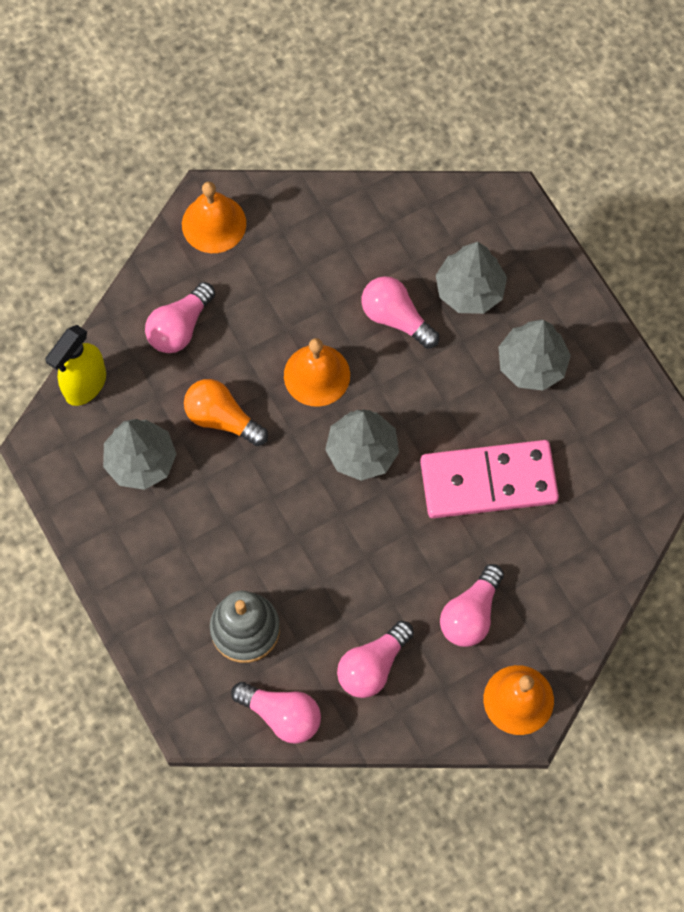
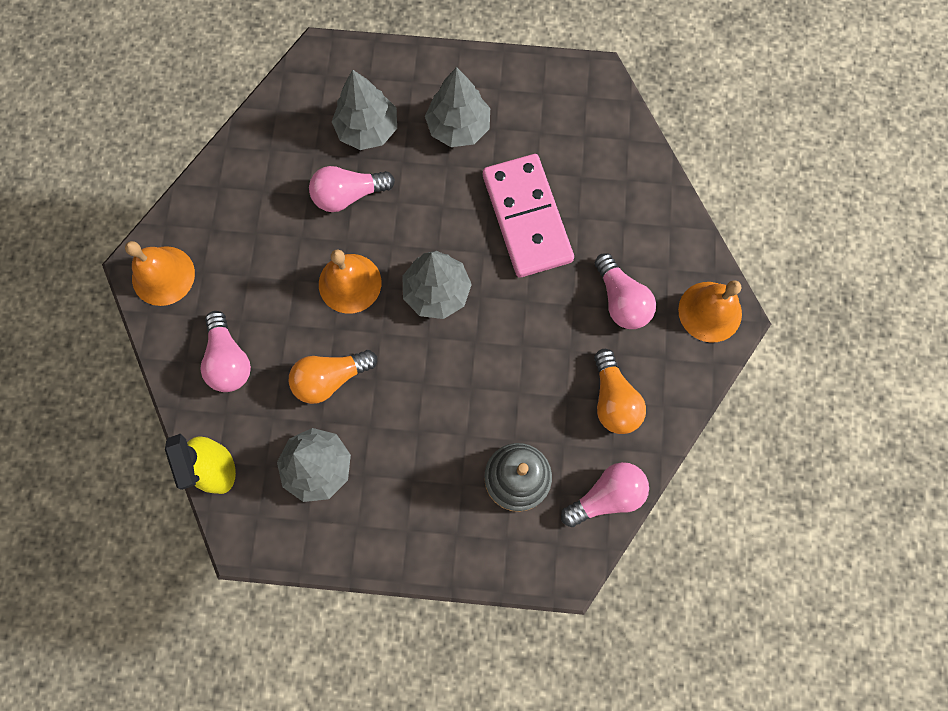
camera: 55 degrees left, 5 degrees up
(373, 666) = (613, 399): pink light bulb -> orange light bulb
(488, 481) = (526, 218): pink domino -> pink domino turned 45 degrees counterclockwise

